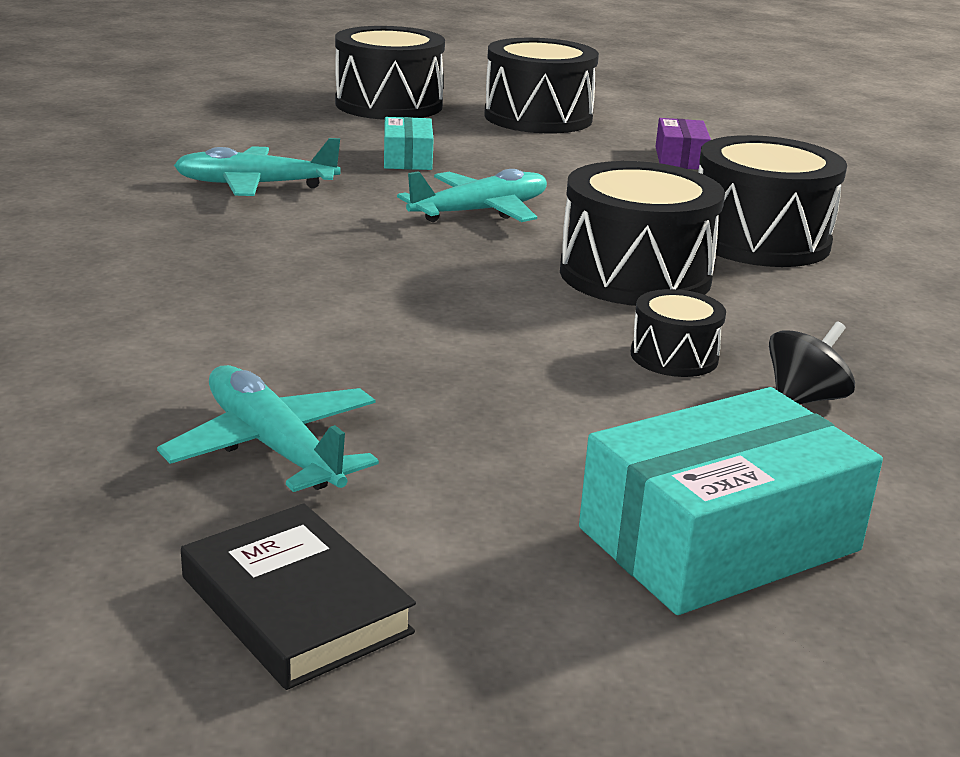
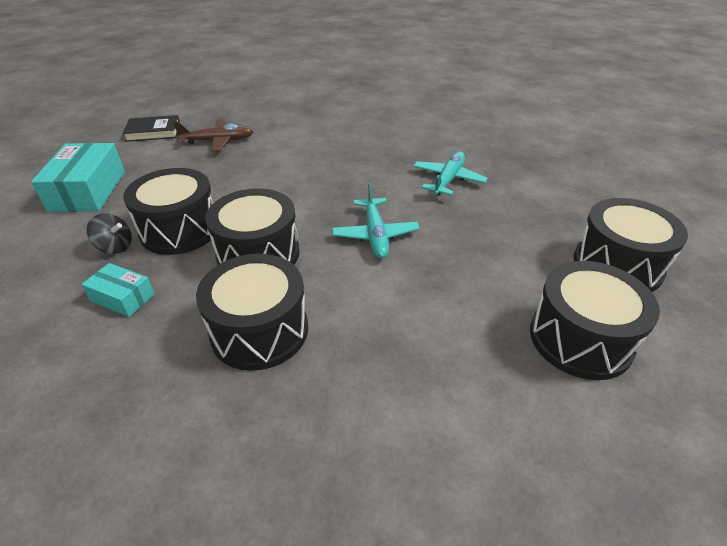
camera: 120 degrees right, 15 degrees up
(274, 447) = (217, 141): turquoise plane -> brown plane
(407, 158) = (479, 237): turquoise box -> turquoise box (122, 298)
(674, 356) = (180, 229): black drum -> black drum, size x1.99
(680, 158) = (440, 382): purple box -> none
(804, 399) = (115, 247): black spinning top -> black spinning top turned 60 degrees counterclockwise

